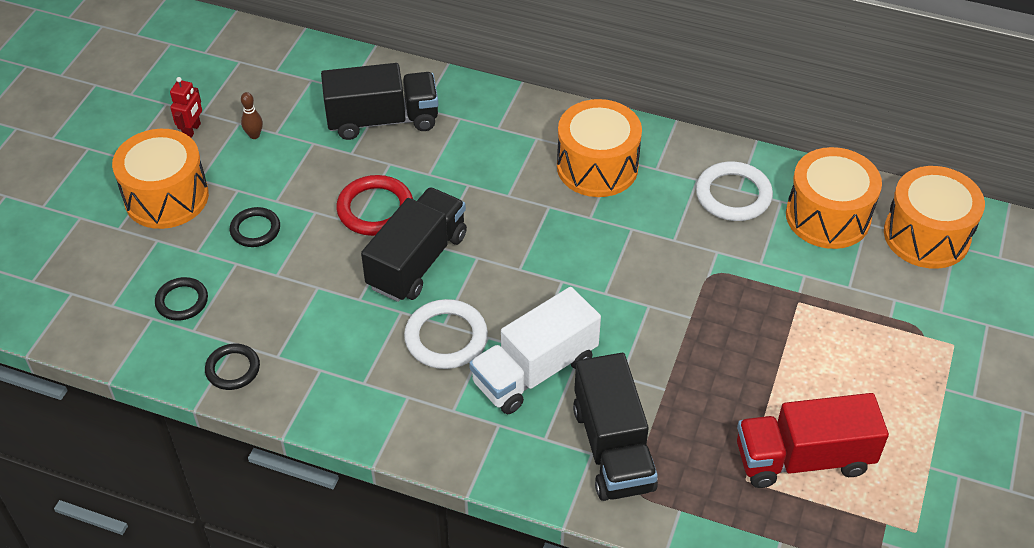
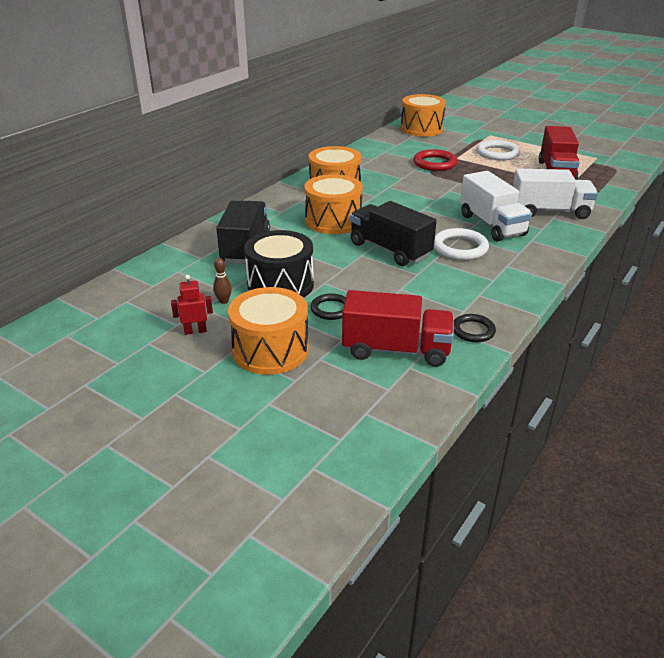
camera: 75 degrees left, 15 degrees down
(182, 301) = (396, 350): black ring -> red truck
(192, 130) = (195, 331): red robot -> red robot turned 45 degrees counterclockwise
(300, 173) = (280, 285): none -> black drum
(375, 209) = (334, 259): red ring -> red ring (435, 163)
(612, 448) = (549, 212): black truck -> white truck
(733, 195) = (375, 160): white ring -> white ring (497, 153)
(827, 216) = (400, 144): orange drum -> orange drum (333, 221)

